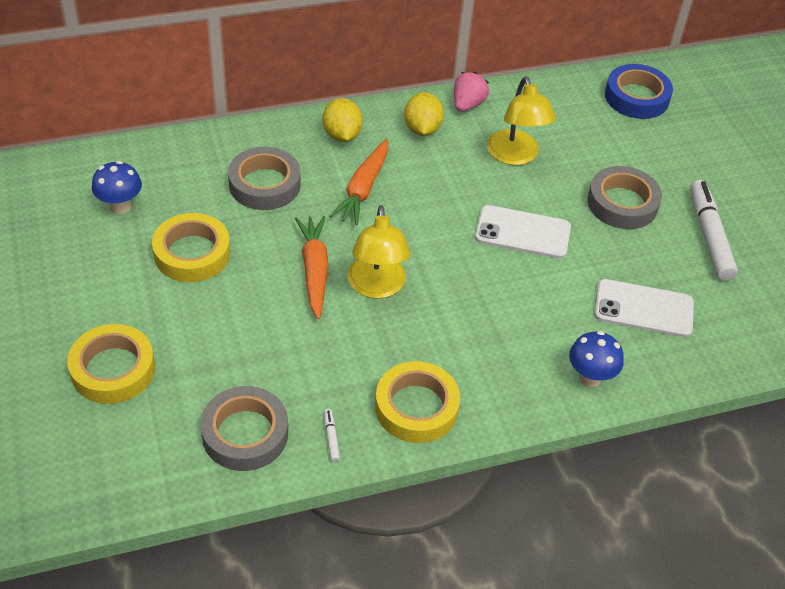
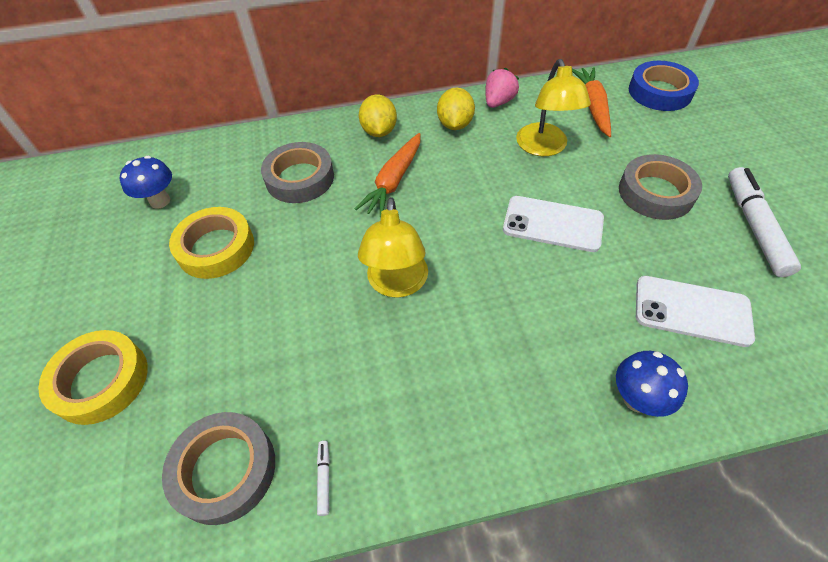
camera: 10 degrees right, 5 degrees up
(314, 270) = (334, 266): orange carrot -> orange carrot (592, 106)
(416, 407) = (429, 437): yellow tape -> none

